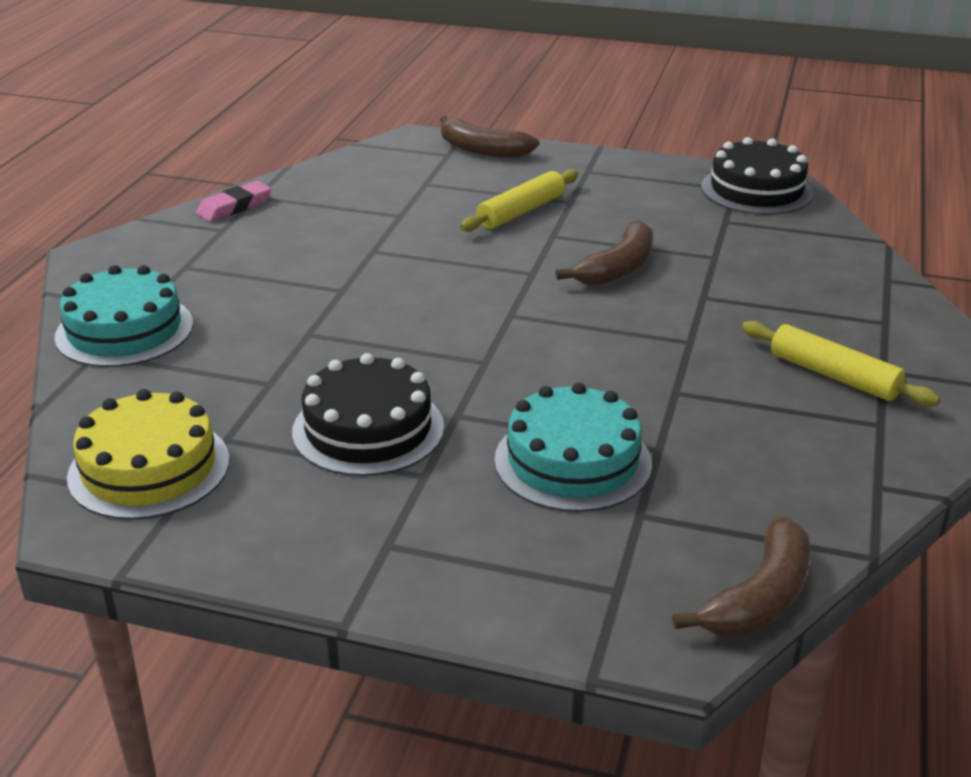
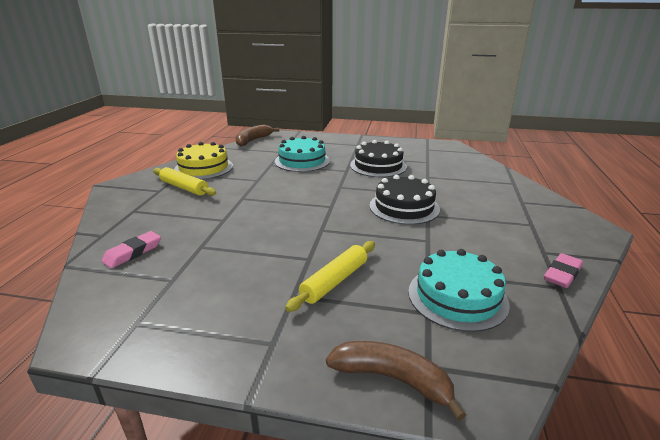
camera: 175 degrees right, 5 degrees down
(124, 330) = (515, 192): turquoise cake -> turquoise cake (457, 297)
(149, 468) = (445, 155): yellow cake -> yellow cake (203, 168)
(617, 268) = (268, 235): brown banana -> none
(756, 190) = (116, 321): black cake -> black cake (404, 207)
(808, 252) = (133, 253): none -> pink eraser

